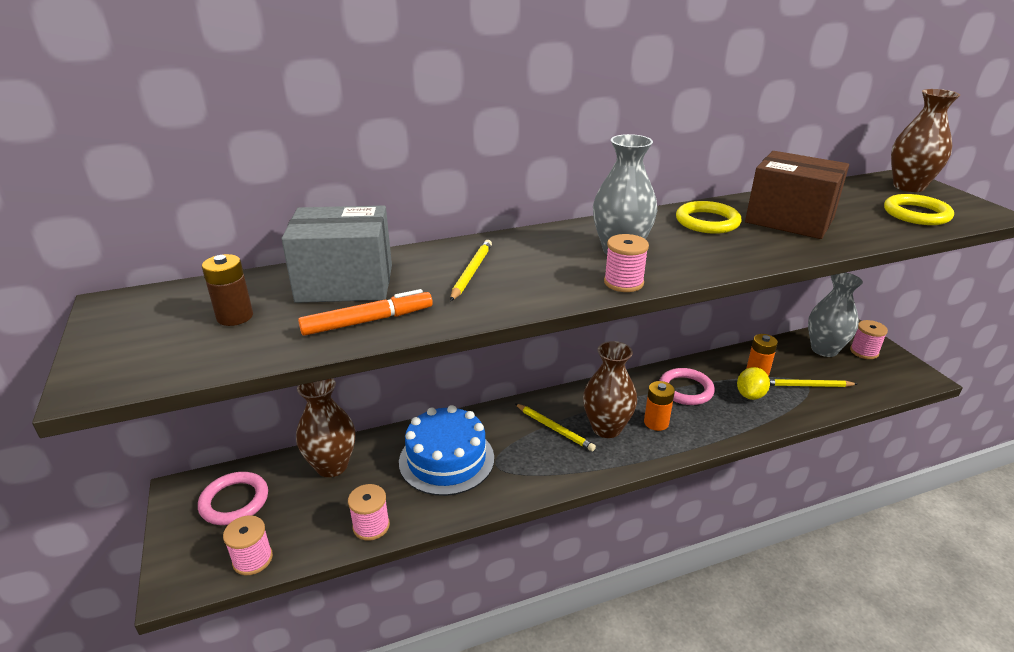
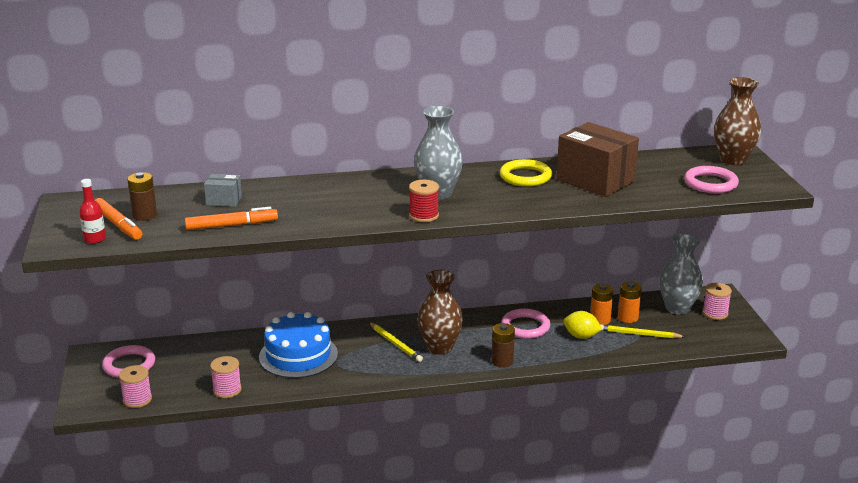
camera: 10 degrees right, 5 degrees down
(160, 365) = (95, 239): none -> red bottle
(195, 336) = (118, 225): none -> orange marker
(332, 466) = (207, 350): brown vase -> none
(345, 283) = (224, 200): grey box -> grey box, size x0.48
(471, 272) = (317, 200): yellow pencil -> none
(623, 283) = (424, 216): pink spool -> red spool
(656, 422) = (484, 348): orange battery -> orange battery (628, 317)
(684, 439) = (502, 361): none -> brown battery
(750, 395) = (581, 336): yellow lemon -> yellow lemon turned 75 degrees clockwise
(916, 214) = (710, 183): yellow ring -> pink ring

